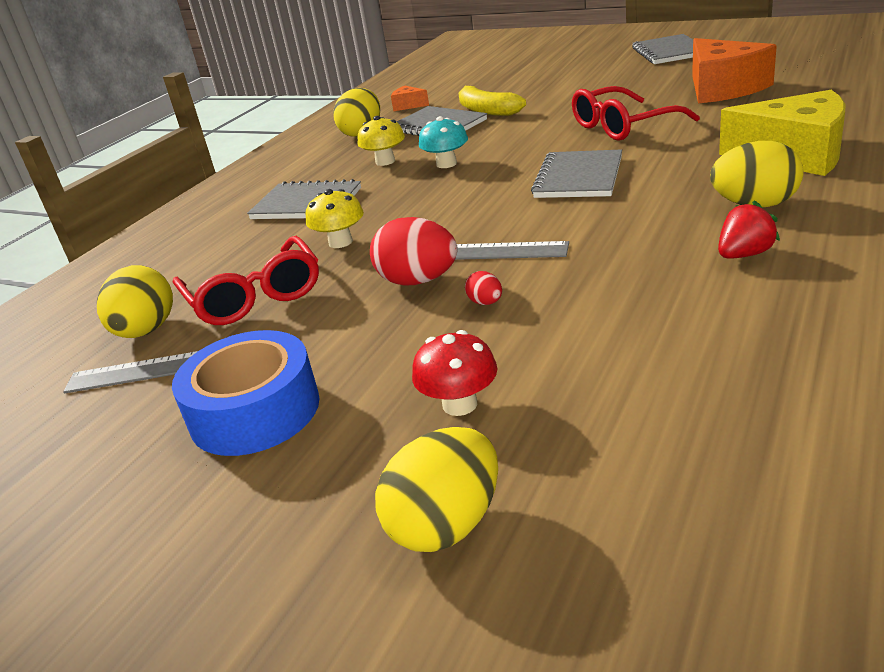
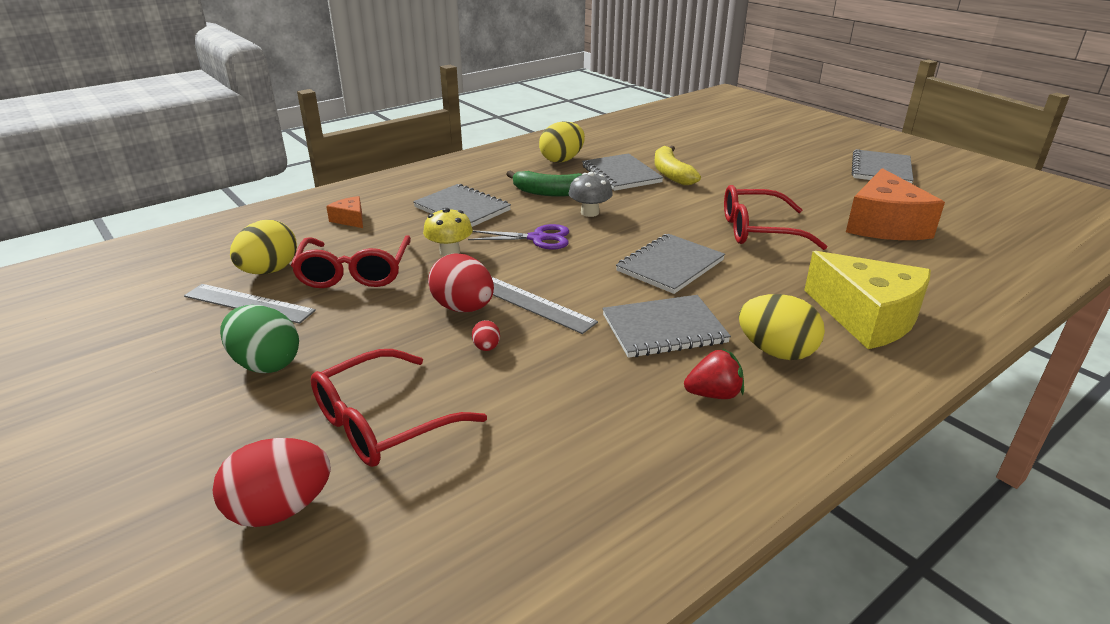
camera: 20 degrees right, 0 degrees up
(255, 411) = (266, 364): blue tape -> green egg
(385, 161) = (550, 193): yellow mushroom -> green banana
(408, 105) = (620, 146): orange cheese -> orange cheese (350, 219)
(421, 200) = (538, 238): none -> purple scissors
(446, 164) = (589, 212): turquoise mushroom -> grey mushroom
(446, 524) = (280, 509): yellow egg -> red egg
(460, 404) = (383, 422): red mushroom -> red glasses
(636, 225) = (664, 329): none -> grey notebook

